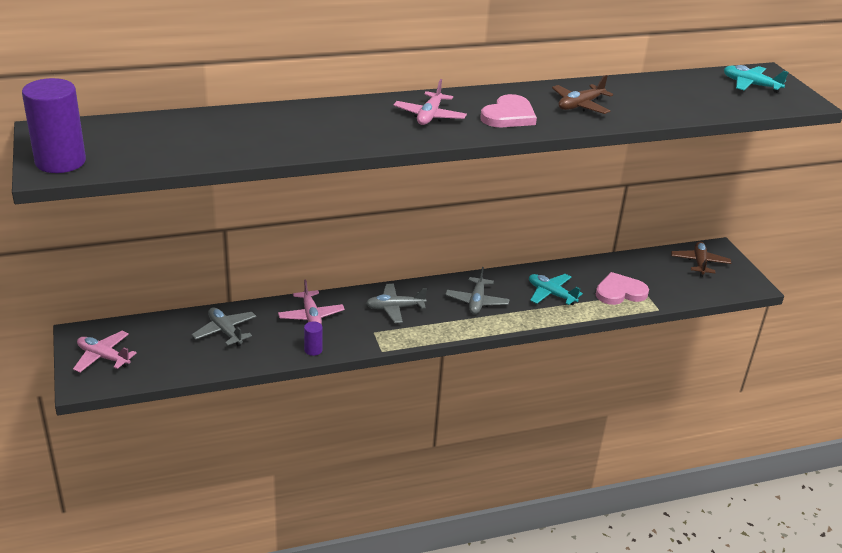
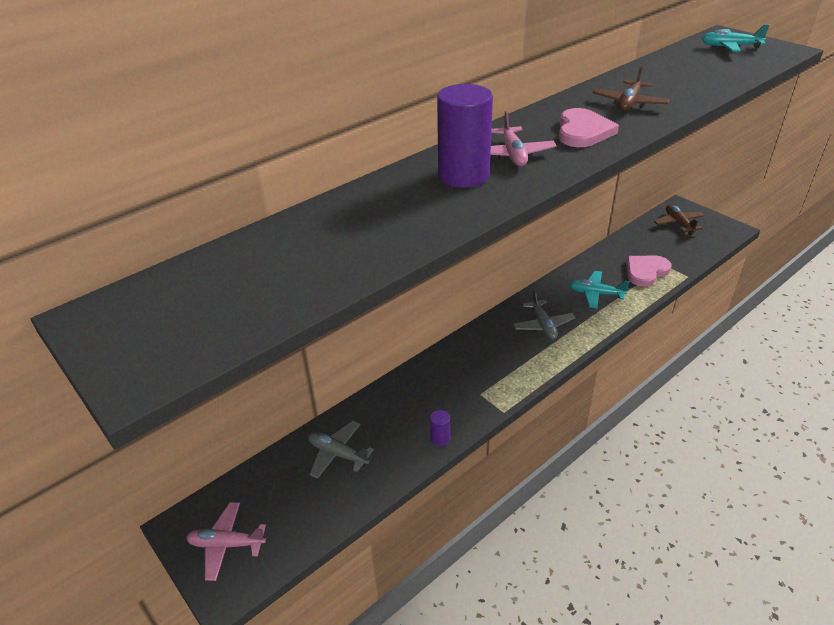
camera: 20 degrees left, 5 degrees up
(60, 162) = (145, 358): purple cylinder -> purple cylinder (463, 175)
(311, 316) = (409, 400): pink plane -> none
(394, 308) = (479, 360): grey plane -> none

